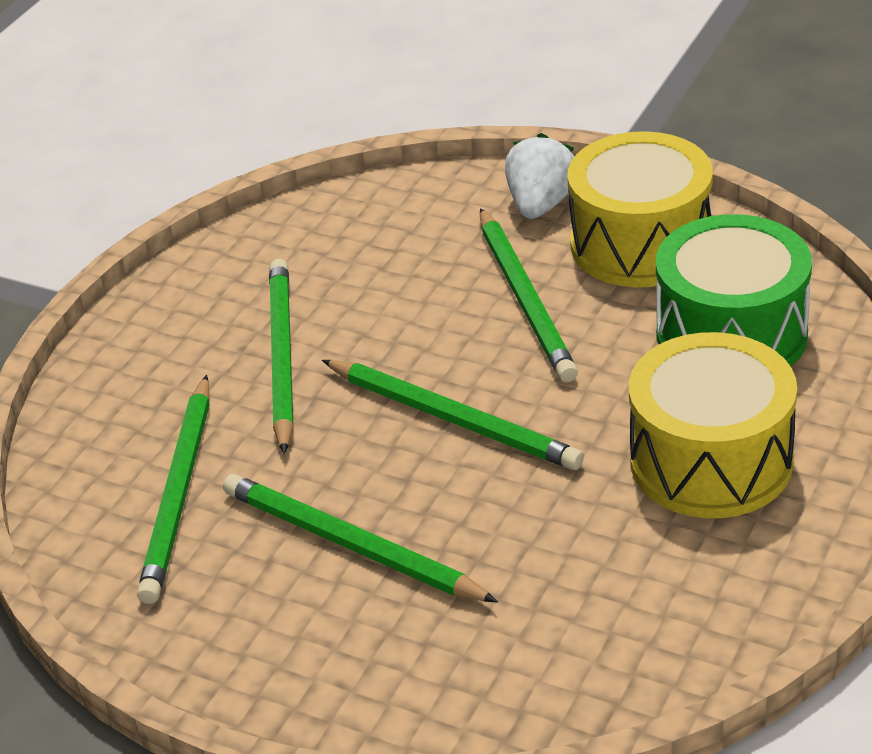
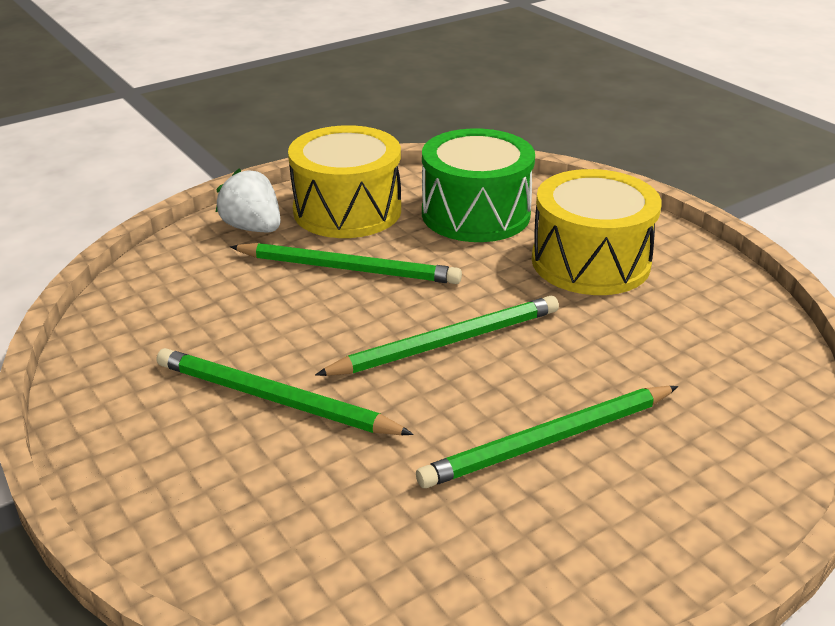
camera: 65 degrees left, 5 degrees down
(179, 493) = (392, 521): green pencil -> none

